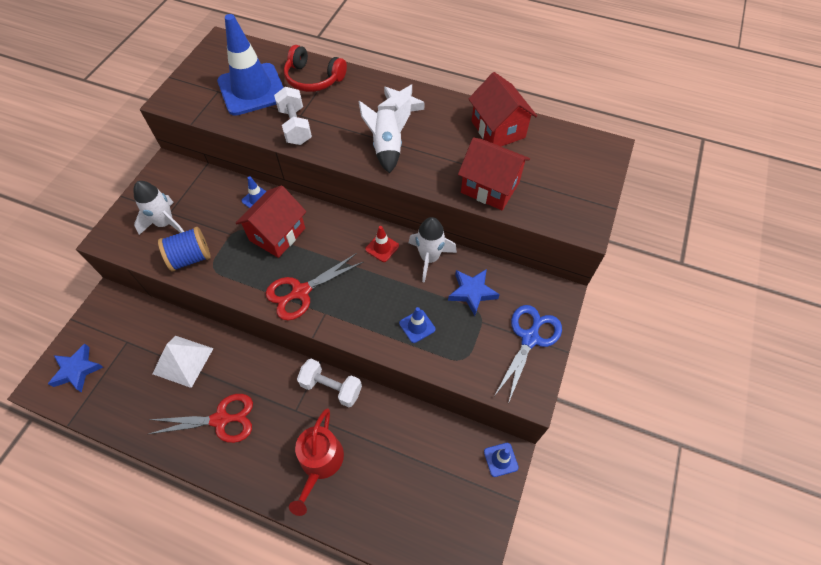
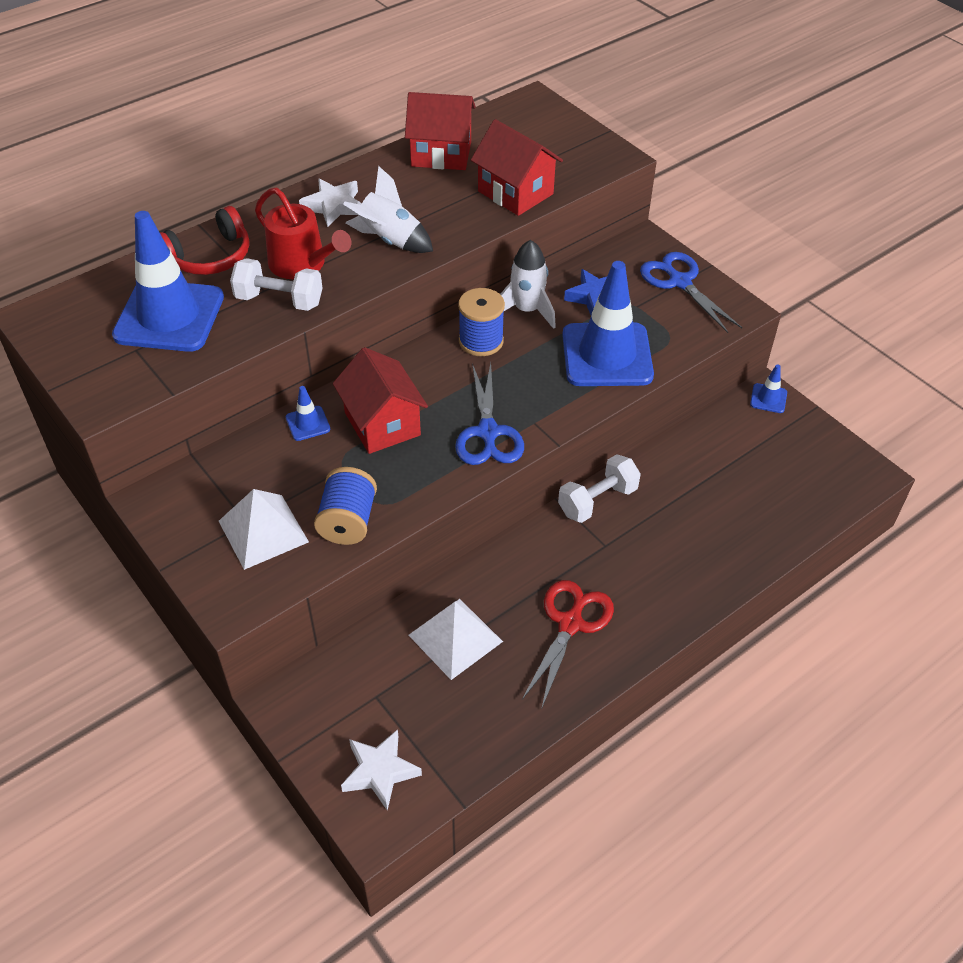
camera: 60 degrees left, 10 degrees down
(77, 370) = (380, 771): blue star -> white star
(165, 223) = (263, 531): white rocket -> white pyramid
(301, 292) = (488, 432): red scissors -> blue scissors
(320, 463) = (685, 546): red watering can -> red watering can (302, 264)
(382, 247) = (481, 341): red traffic cone -> blue spool
(417, 326) = (607, 355): blue traffic cone -> blue traffic cone, size x2.38
(490, 187) = (515, 192): red house -> red house turned 75 degrees clockwise

